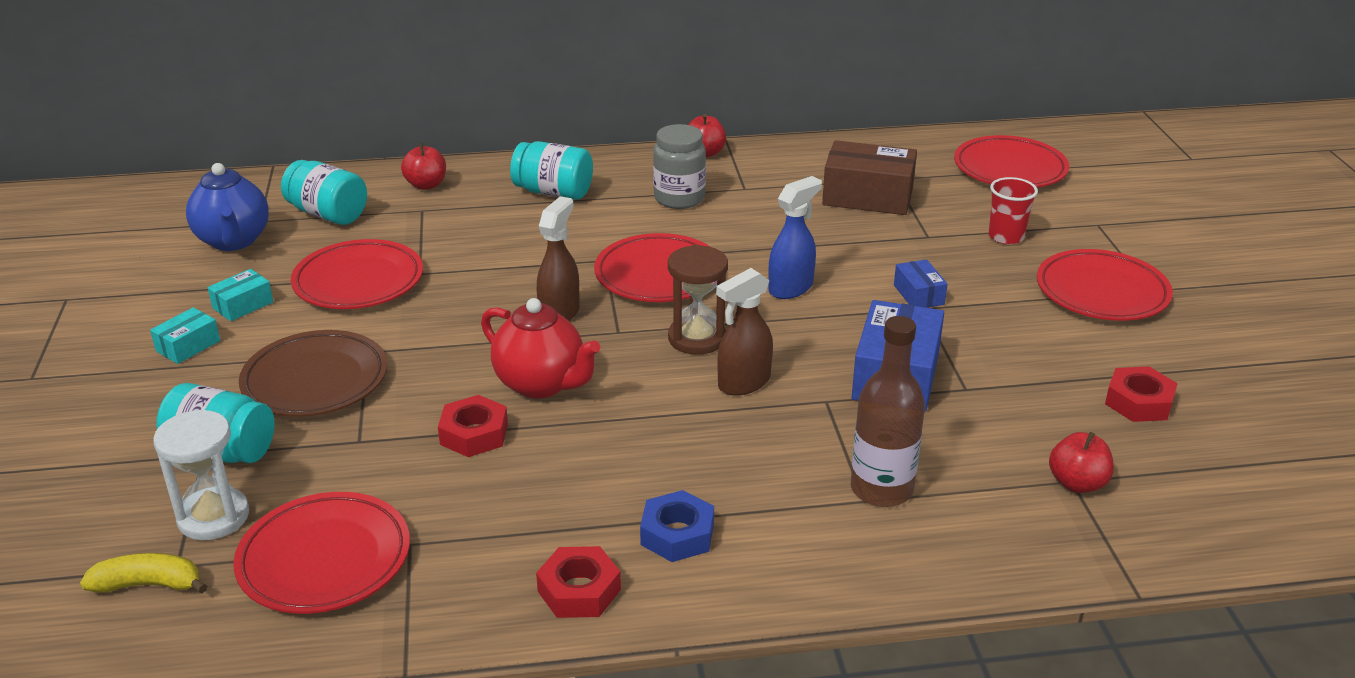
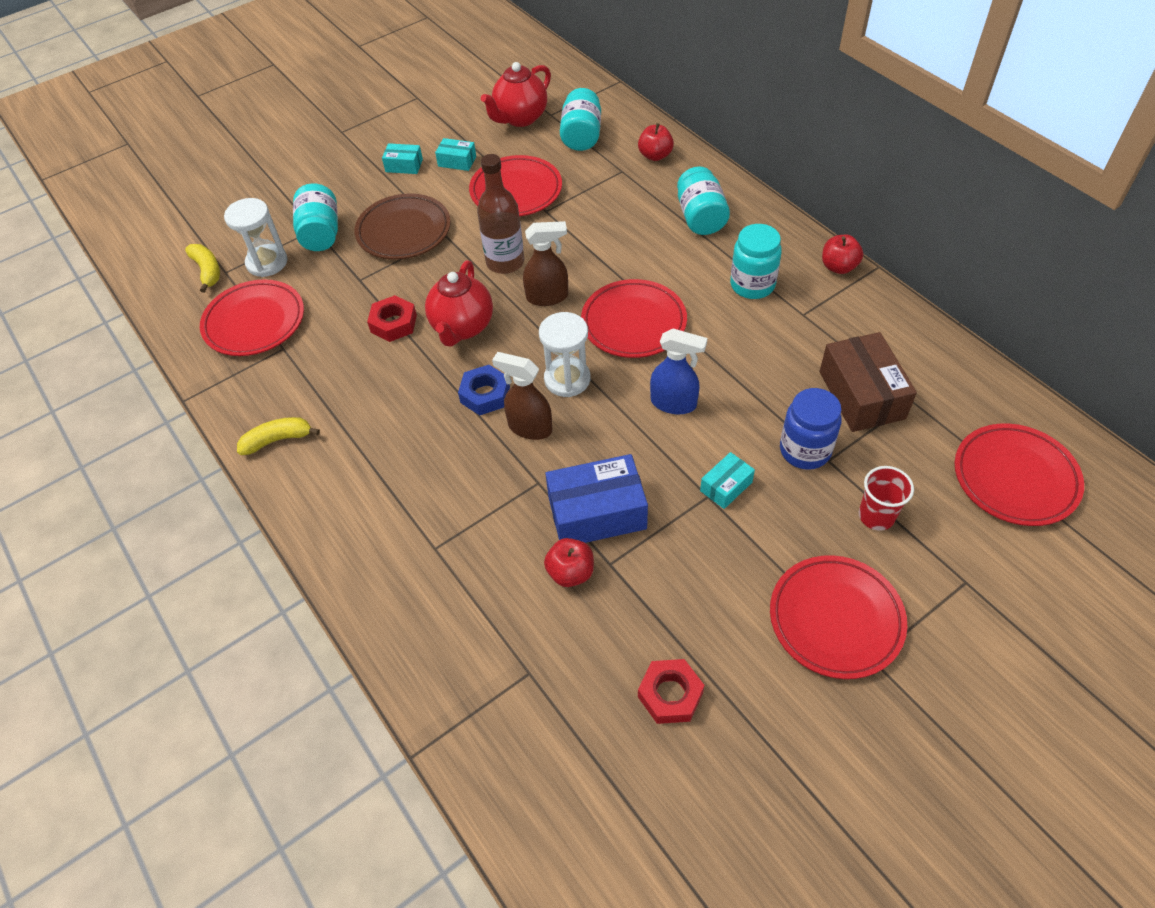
camera: 65 degrees right, 20 degrees up
(234, 241) = (520, 118): blue teapot -> red teapot
(579, 590) = (278, 440): red nut -> yellow banana
(677, 534) = (349, 463): blue nut -> blue nut (485, 394)
(679, 198) = (752, 285): grey jar -> turquoise jar
(697, 338) = (567, 379): brown hourglass -> white hourglass
(881, 489) = (452, 554): brown bottle -> brown bottle (505, 262)
(908, 243) = (805, 450): none -> blue jar
(918, 295) = (726, 486): blue box -> turquoise box
(1077, 483) = (527, 677): red apple -> red apple (570, 572)

